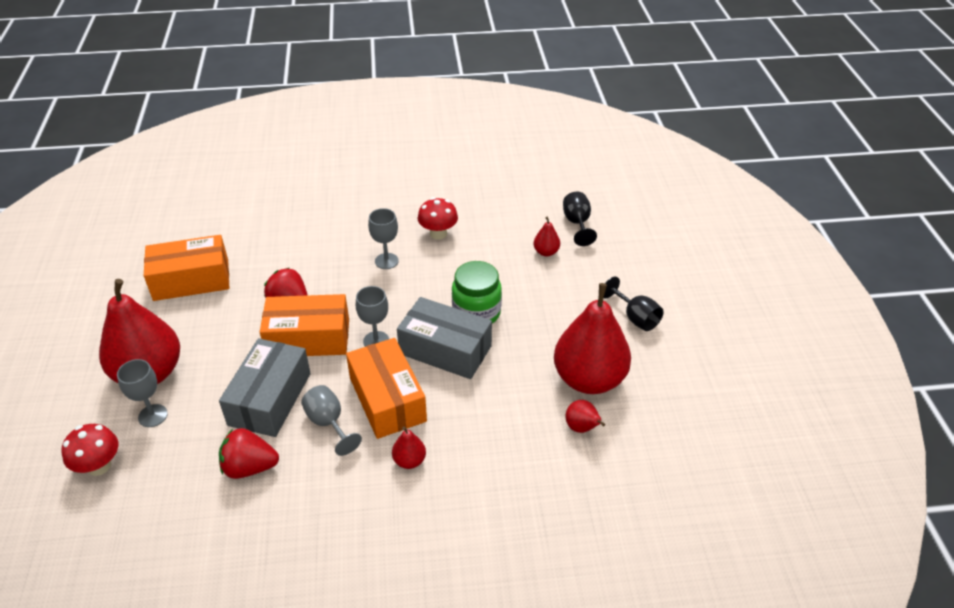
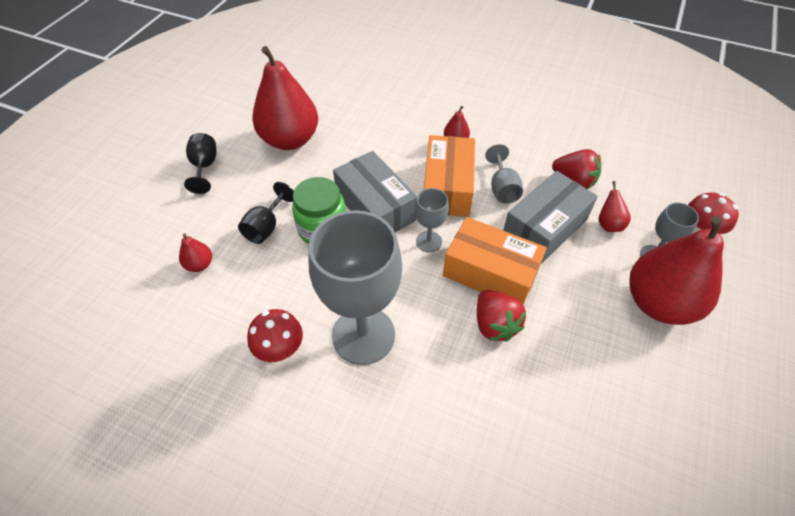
camera: 150 degrees left, 10 degrees up
(191, 280) = (605, 423): orange box -> none
(386, 261) = (363, 335): grey goblet -> grey goblet, size x2.13
(577, 223) = (131, 285): black goblet -> black goblet (266, 227)
(582, 428) = (327, 115): red pear -> red pear (608, 224)

